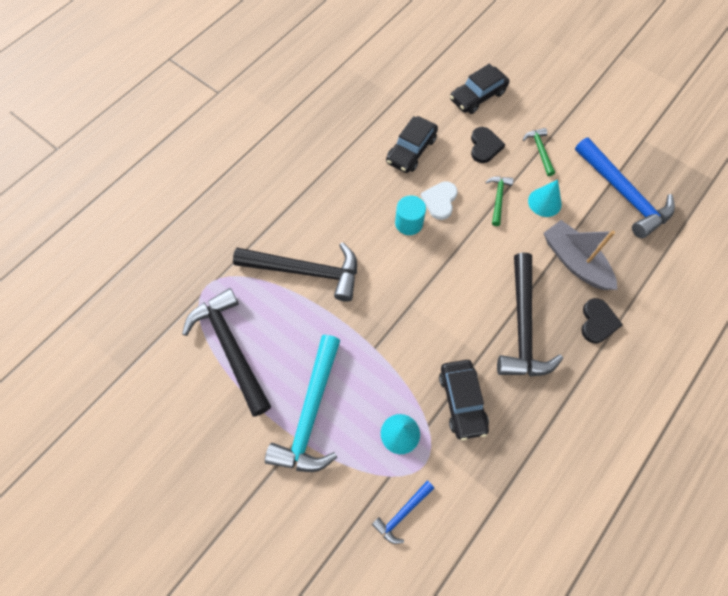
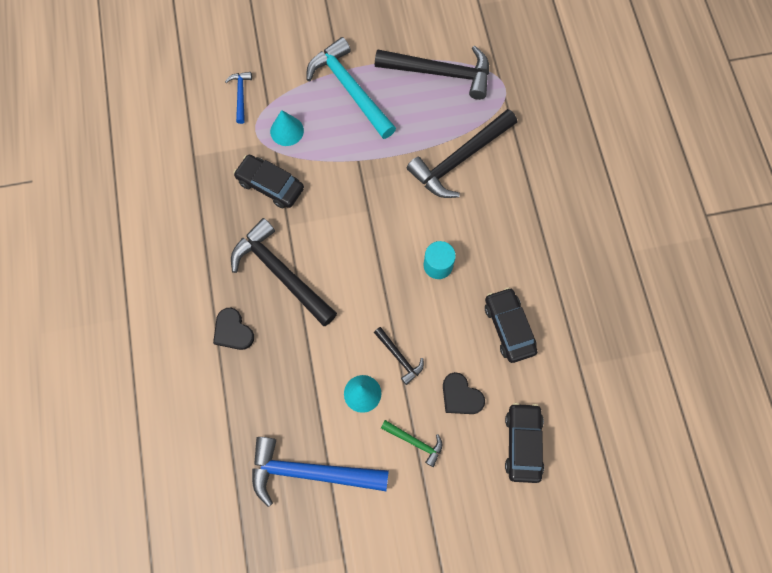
camera: 130 degrees right, 5 degrees up
(440, 201) = (438, 307): white heart -> none
(498, 198) = (399, 357): green hammer -> black hammer
(574, 261) = (291, 363): grey boat -> none

